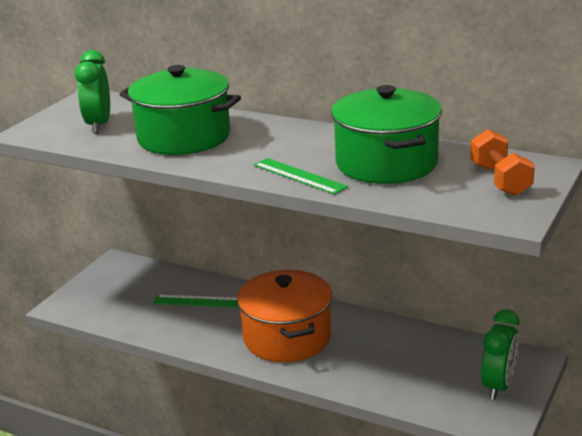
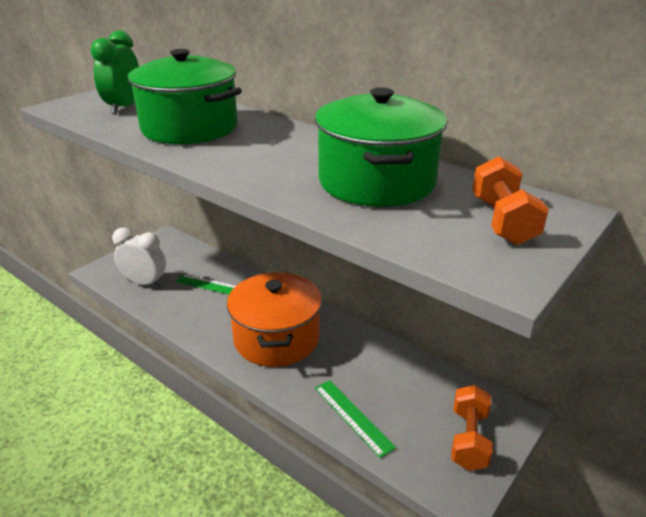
camera: 10 degrees right, 5 degrees up
(119, 310) = (145, 283): none -> white clock
(299, 176) = (274, 182): green ruler -> green ruler (353, 416)
(498, 386) = (469, 439): green clock -> orange dumbbell

